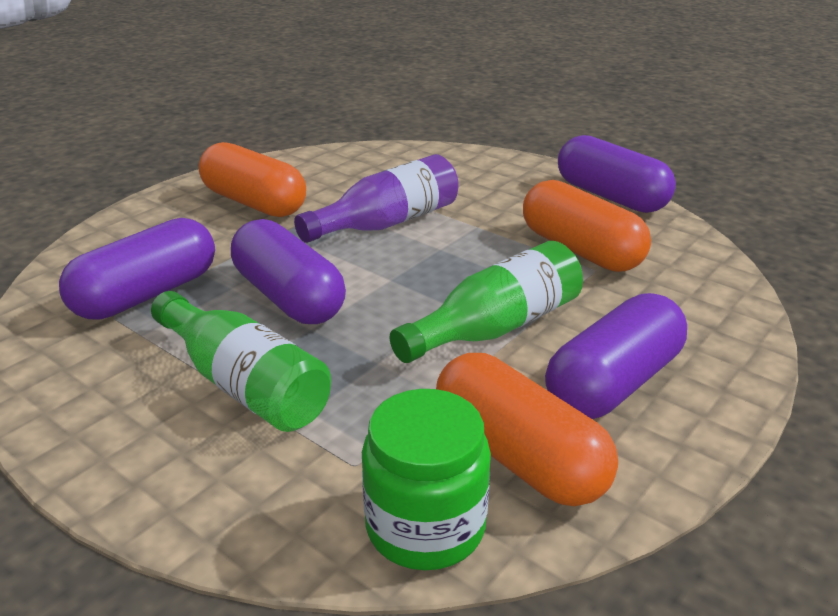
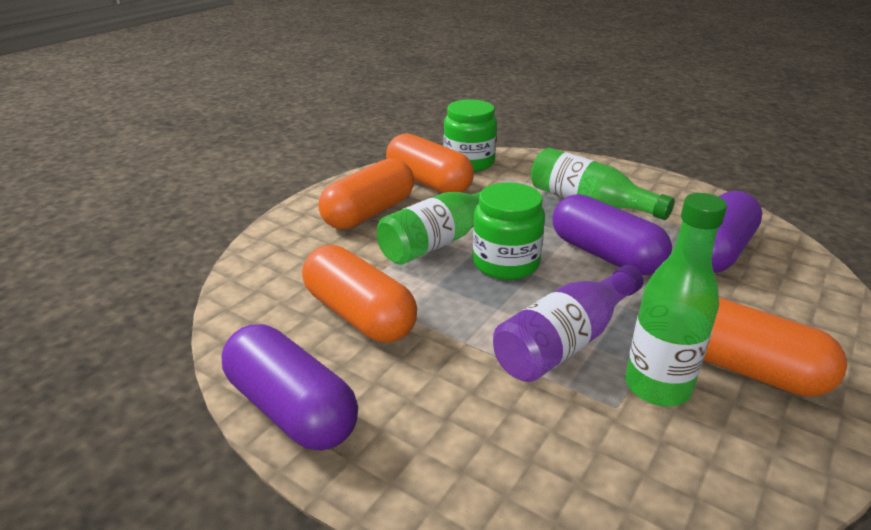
camera: 175 degrees right, 0 degrees up
(332, 196) = (657, 387): none -> green bottle
(417, 293) = (506, 263): none -> green jar
(613, 383) = (369, 213): purple capsule -> orange capsule

